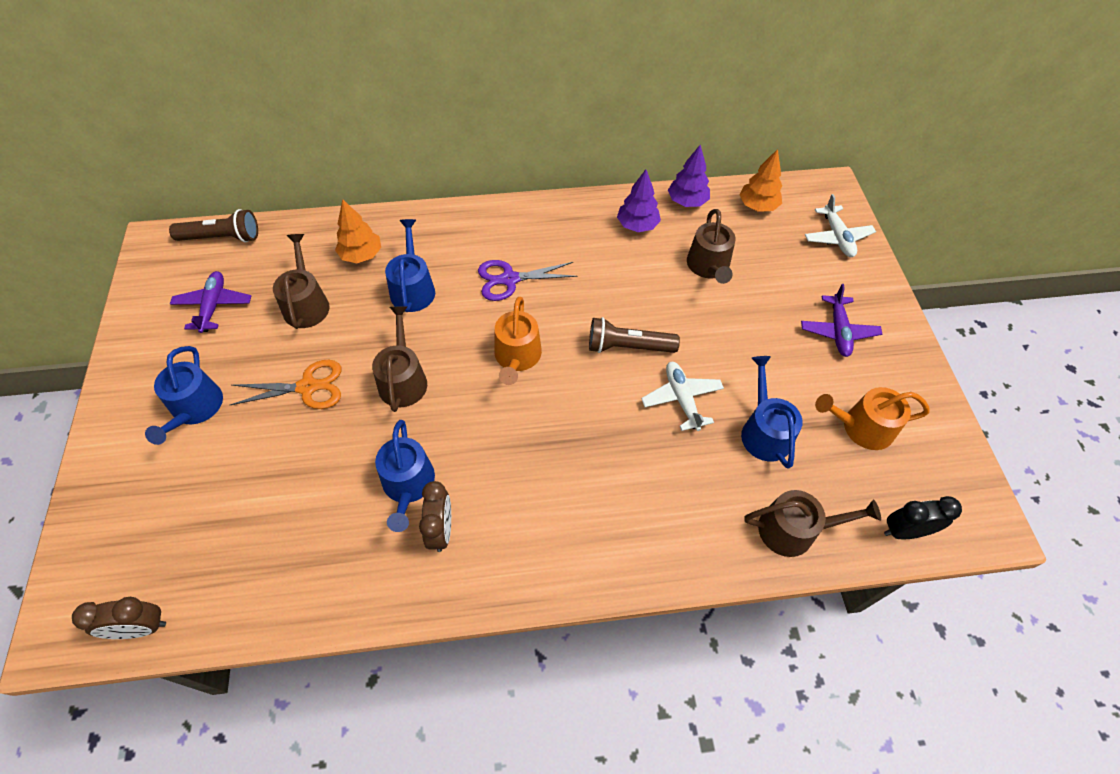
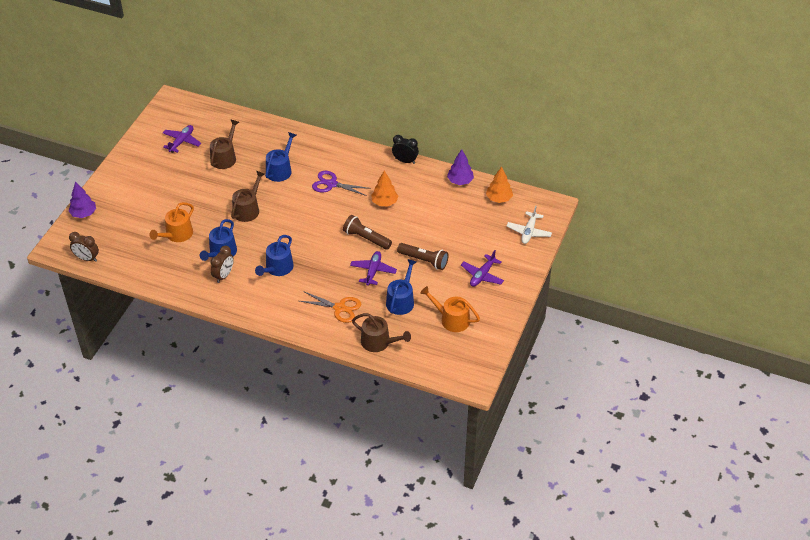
camera: 30 degrees right, 10 degrees down
(195, 409) = (149, 185): blue watering can -> blue watering can (277, 268)
(222, 238) = (204, 109): brown flashlight -> brown flashlight (424, 260)
(308, 387) = (203, 195): orange scissors -> orange scissors (339, 308)
(361, 255) = (266, 144): orange tree -> orange tree (384, 202)
(517, 357) = (308, 221): orange watering can -> orange watering can (177, 235)
(637, 225) = (421, 183): purple tree -> purple tree (83, 213)
(681, 399) = (373, 271): white plane -> purple plane
(709, 266) = (442, 218): brown watering can -> none
(904, 531) = (430, 365): black clock -> black clock (405, 161)

